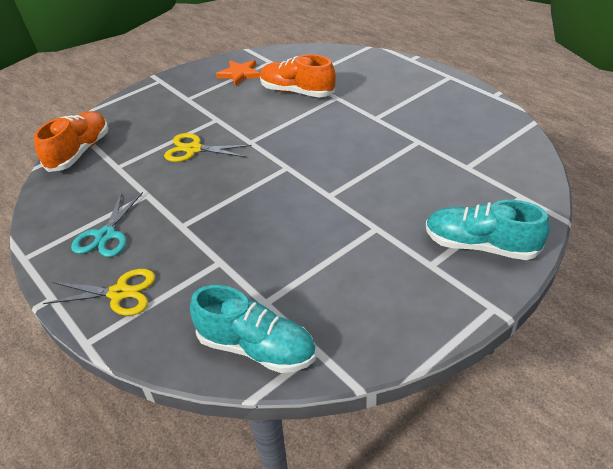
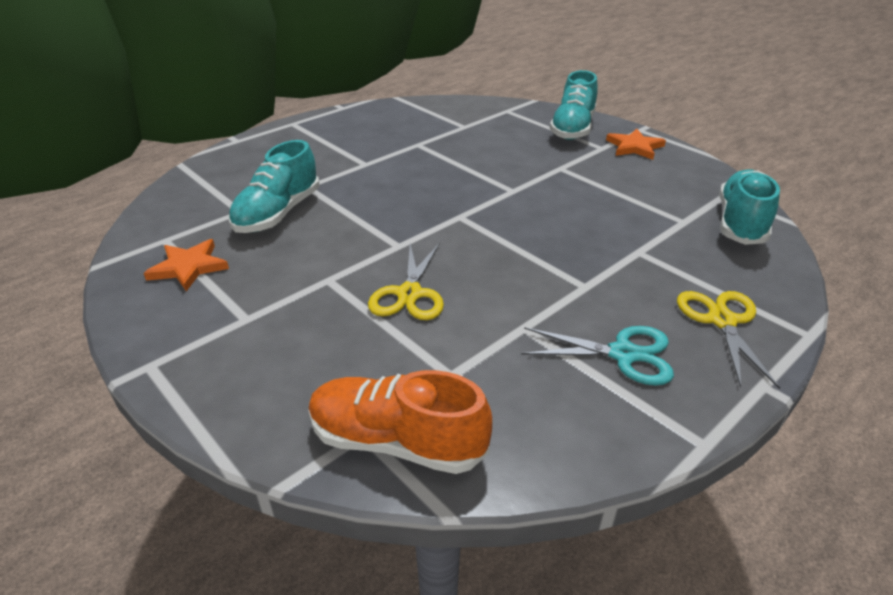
camera: 95 degrees left, 5 degrees down
(297, 92) = (278, 214): orange shoe -> turquoise shoe
(437, 293) = (634, 147): none -> orange star

